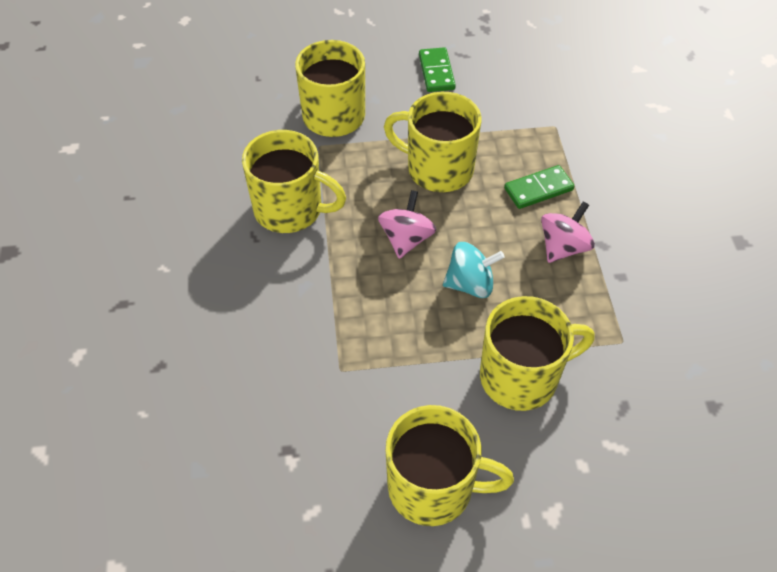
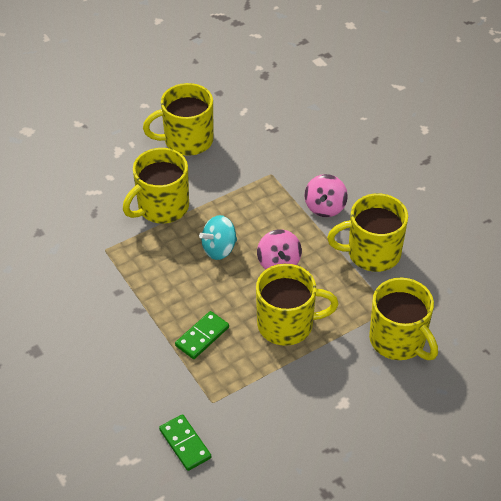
camera: 155 degrees right, 5 degrees down
(436, 72) = (341, 419): green domino -> green domino (185, 444)
(563, 247) = (166, 297): pink spinning top -> pink spinning top (325, 207)

